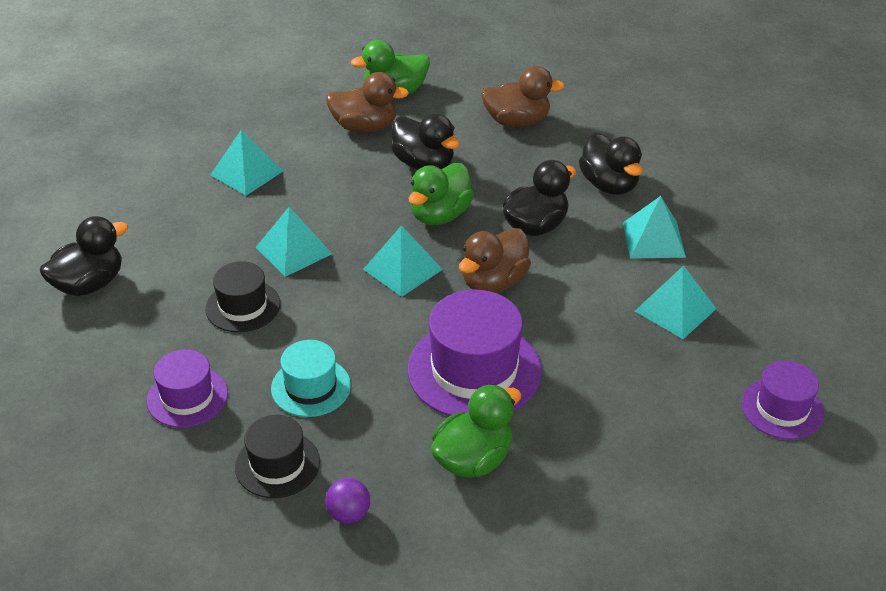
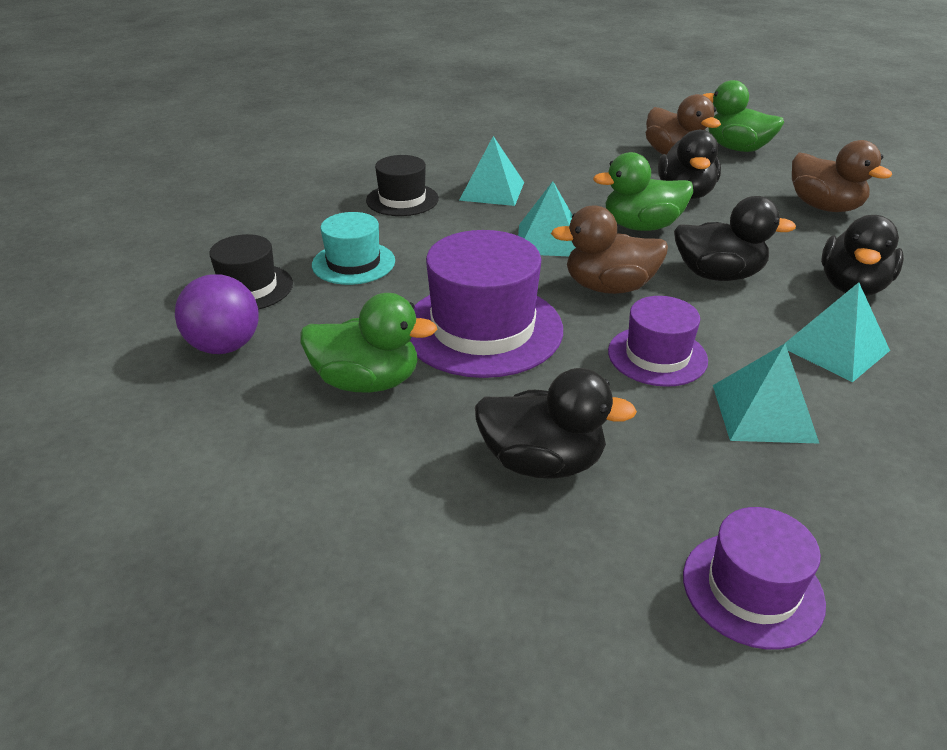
camera: 50 degrees right, 5 degrees down
(89, 284) = (345, 146): black duck -> black duck (542, 462)
(187, 397) = (279, 222): purple hat -> purple hat (657, 356)
(246, 173) = (540, 141): turquoise pyramid -> none
(349, 514) = (225, 346): purple ball -> purple ball, size x1.57

